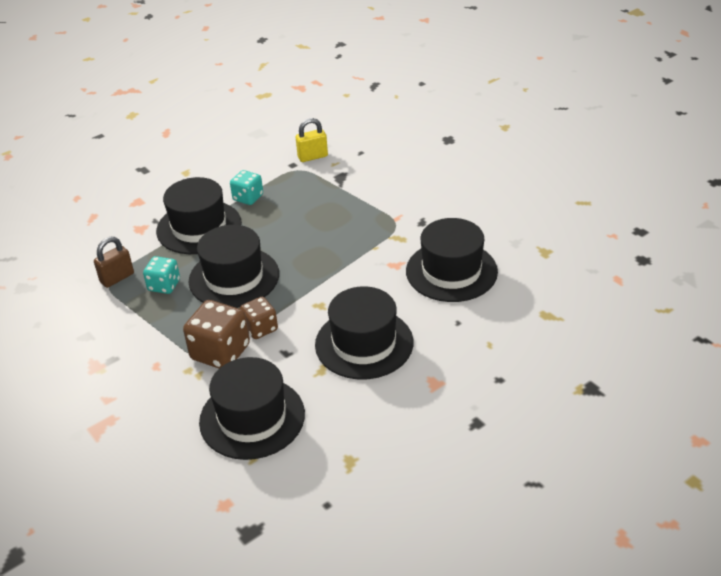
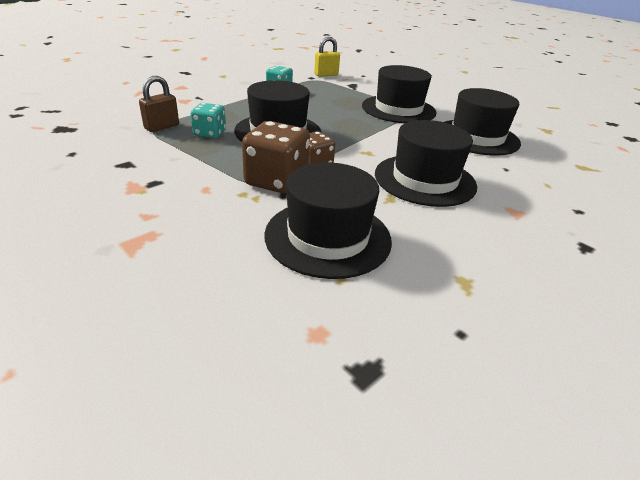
camera: 10 degrees left, 5 degrees down
(199, 227) = (239, 102): black hat -> black hat (398, 109)

